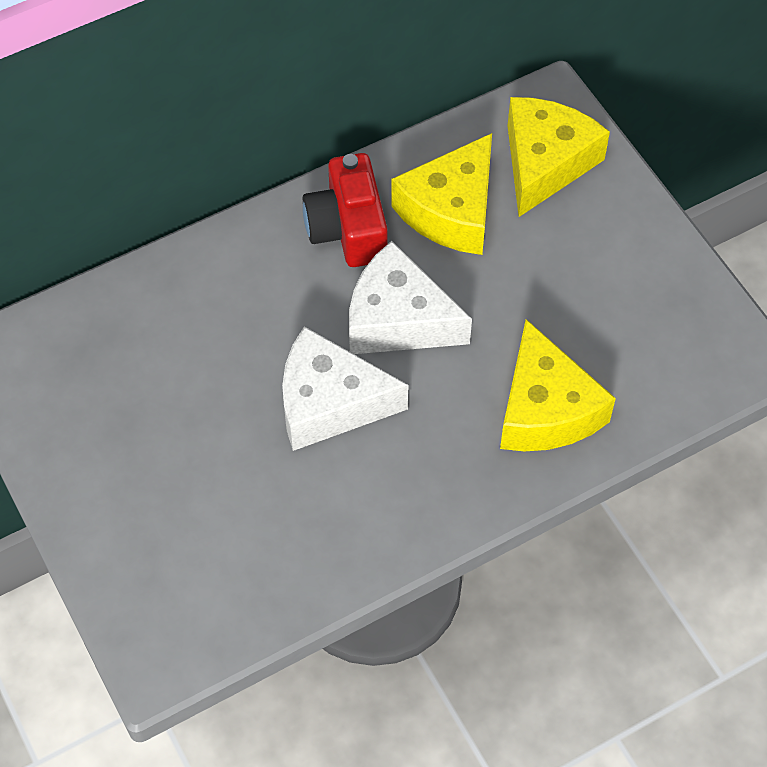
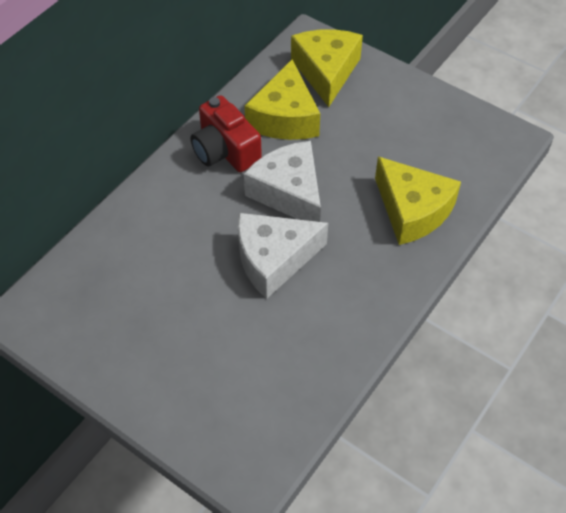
camera: 25 degrees left, 5 degrees down
(398, 319) = (289, 192): white cheese -> white cheese turned 60 degrees clockwise

